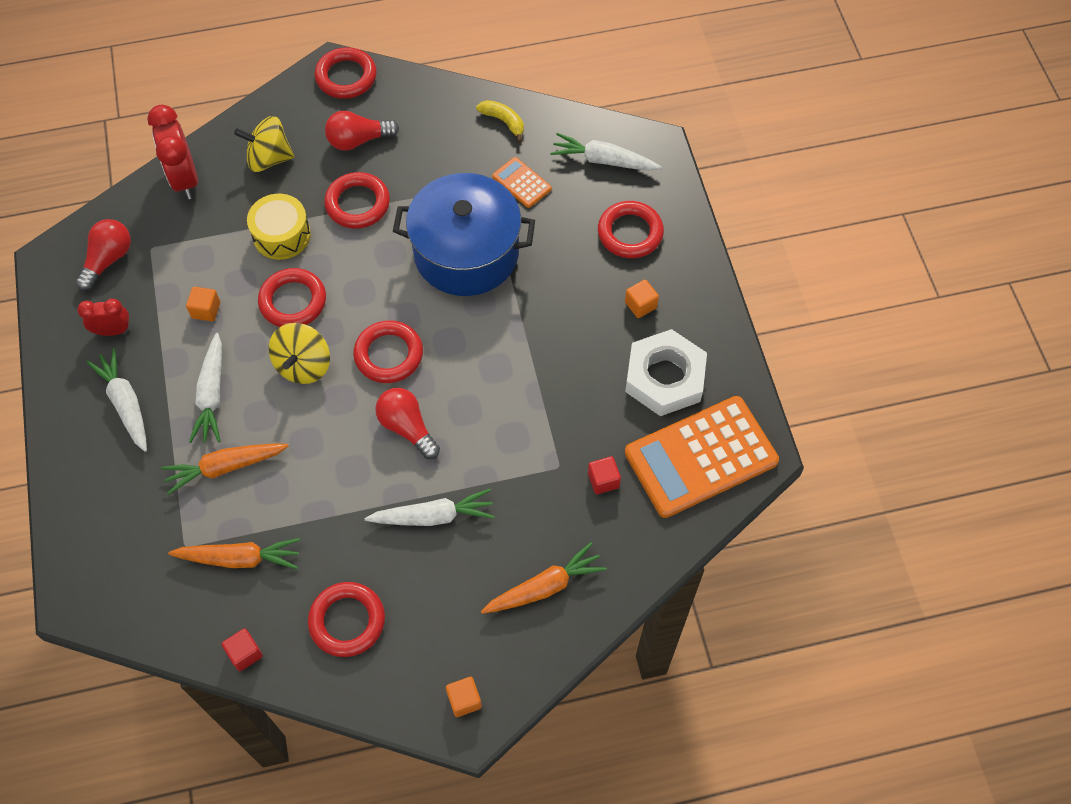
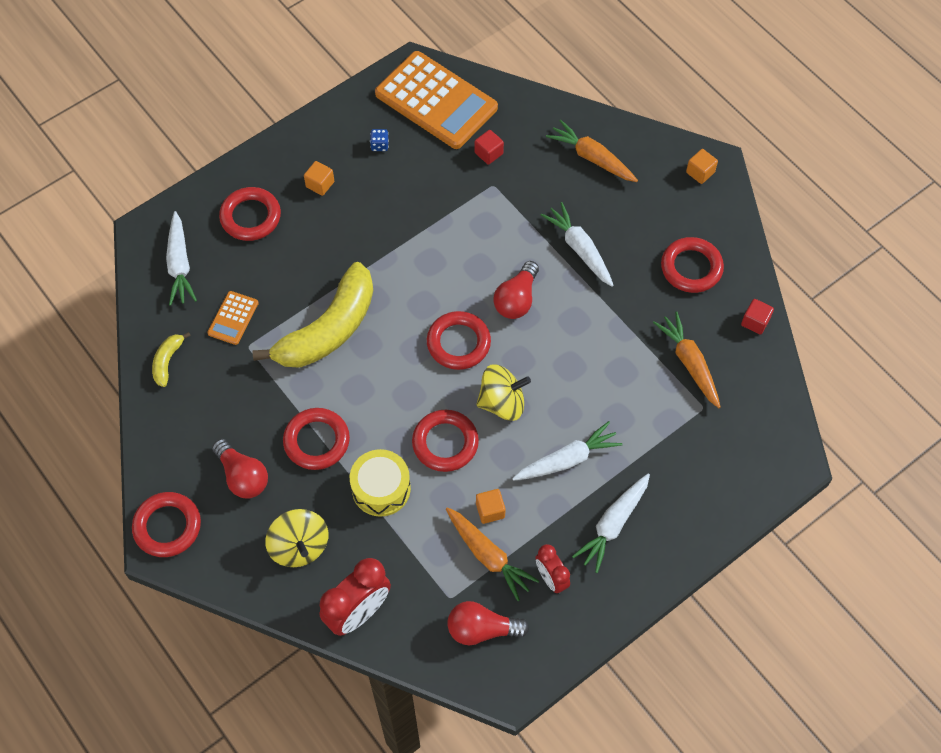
camera: 115 degrees left, 0 degrees up
(225, 467) = (624, 413): orange carrot -> orange carrot (488, 556)
(466, 253) = (329, 329): blue pot -> yellow banana
(665, 377) = (379, 145): white nut -> blue dice

